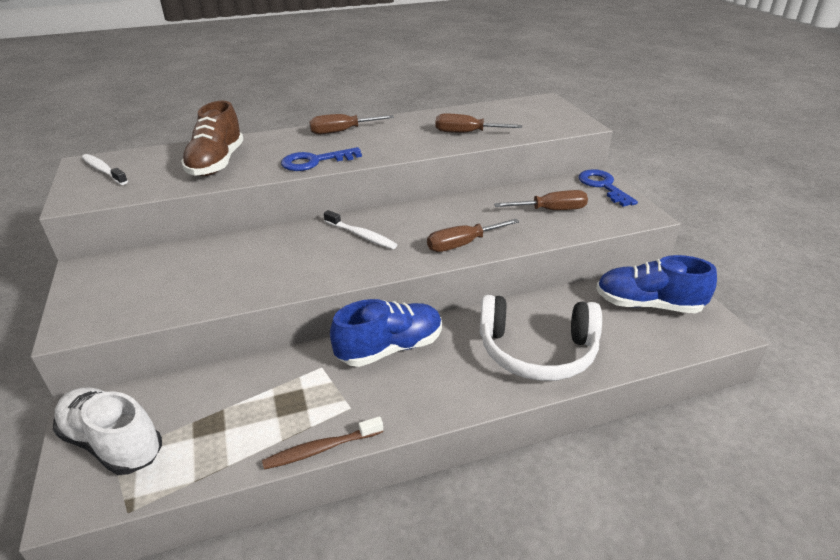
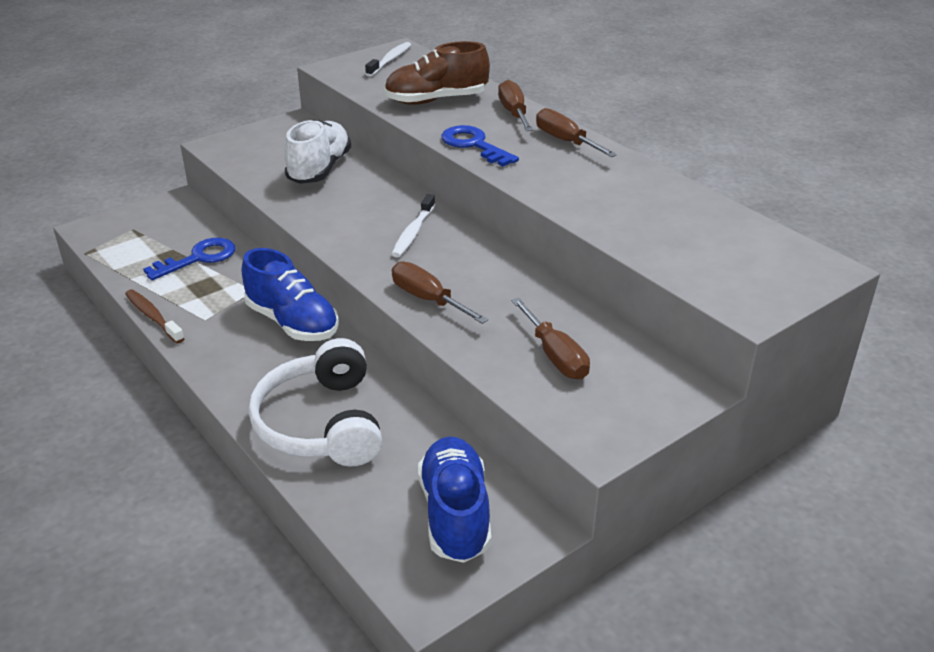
camera: 70 degrees right, 0 degrees up
(113, 443) = (145, 224): white shoe -> white shoe (319, 169)
(466, 133) = (631, 220): brown screwdriver -> brown screwdriver (514, 113)
(603, 186) = (667, 398): blue key -> blue key (199, 258)

